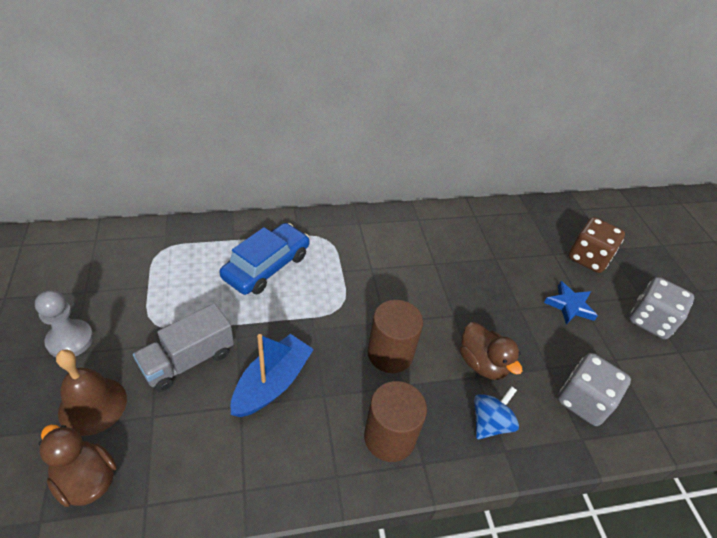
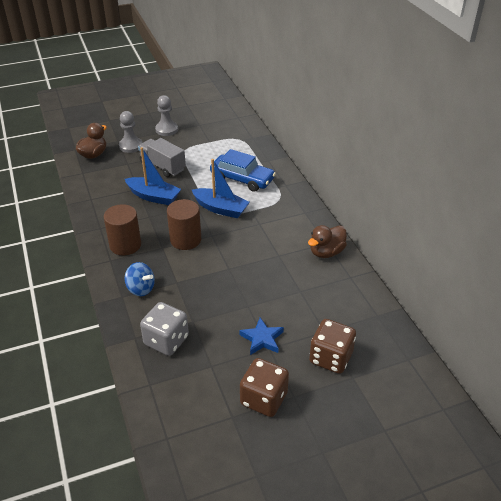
camera: 85 degrees right, 5 degrees down
(92, 405) = (131, 146): brown bell -> grey pawn
(329, 302) = (220, 209): none -> blue boat
(482, 363) = (188, 284): brown duck -> brown duck (326, 252)
(650, 320) = (264, 399): grey dice -> brown dice

